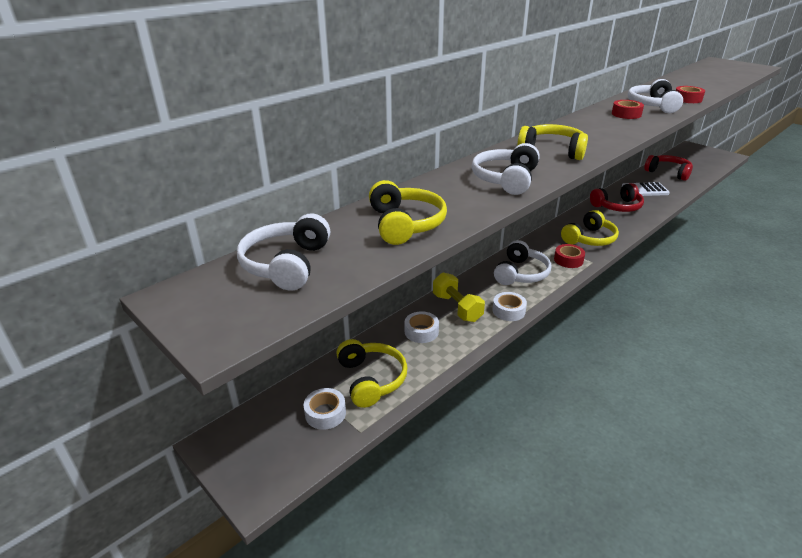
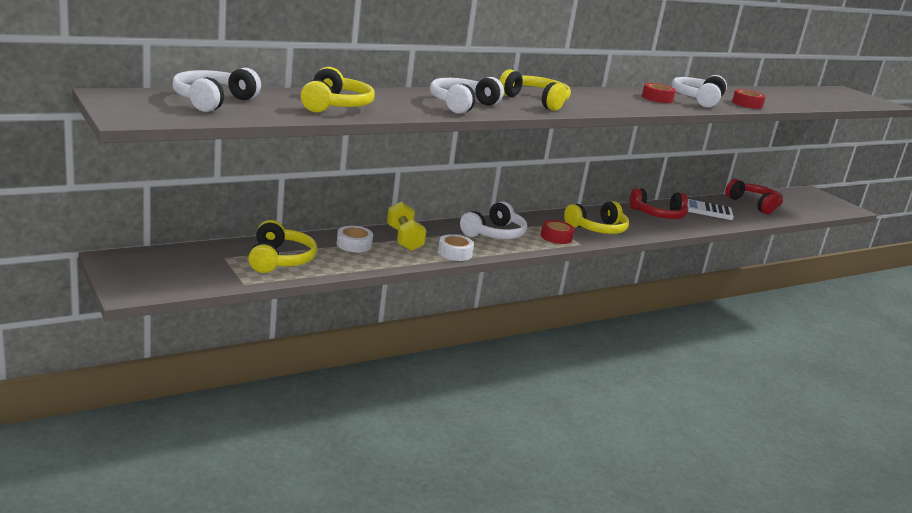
camera: 10 degrees right, 10 degrees down
(325, 413) = (221, 267): white tape -> none

